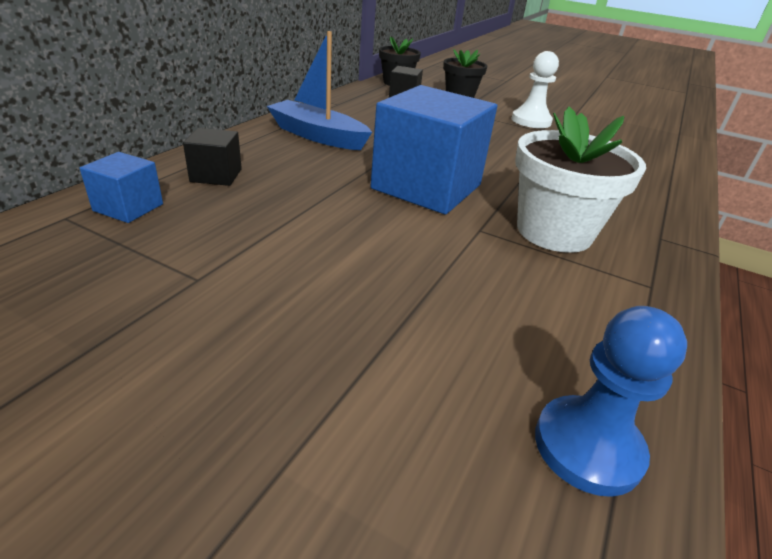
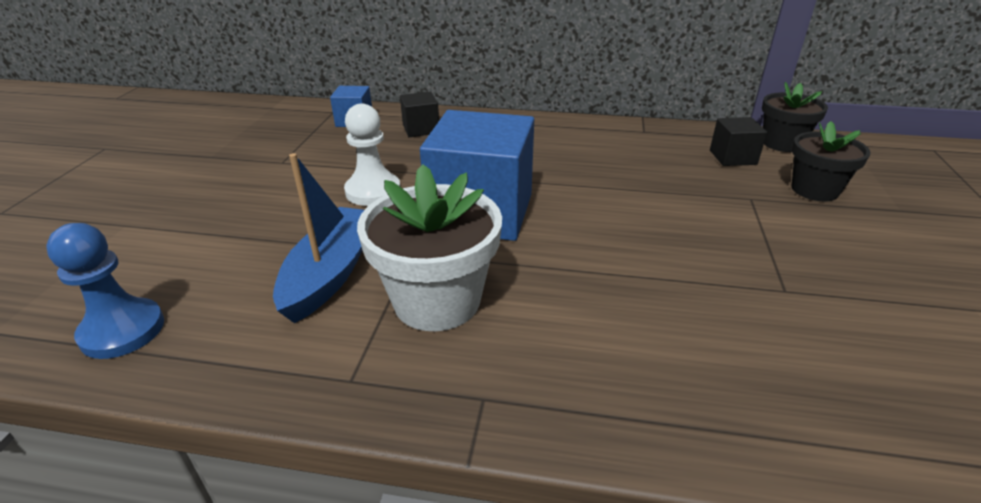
camera: 75 degrees right, 0 degrees up
(317, 136) = (542, 142): blue boat -> blue boat (331, 273)
(531, 121) = (810, 259): white pawn -> white pawn (373, 191)

